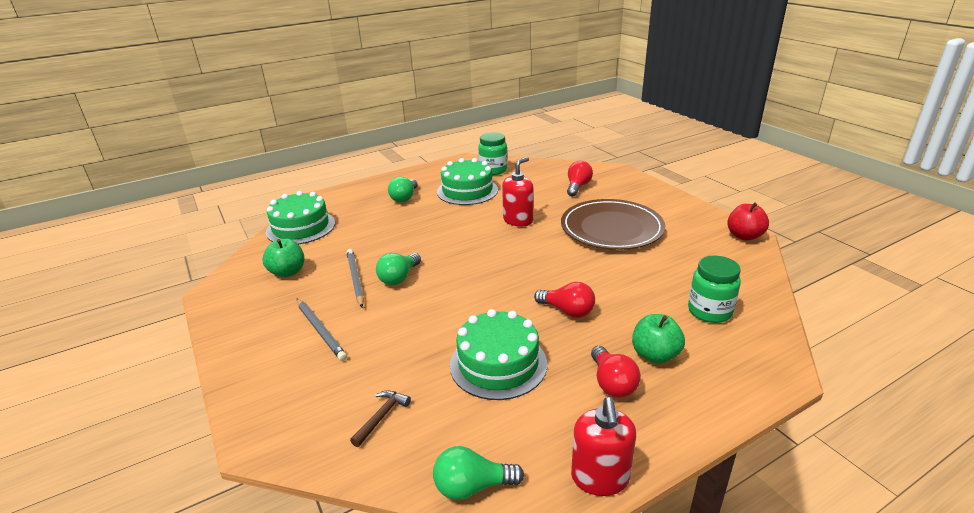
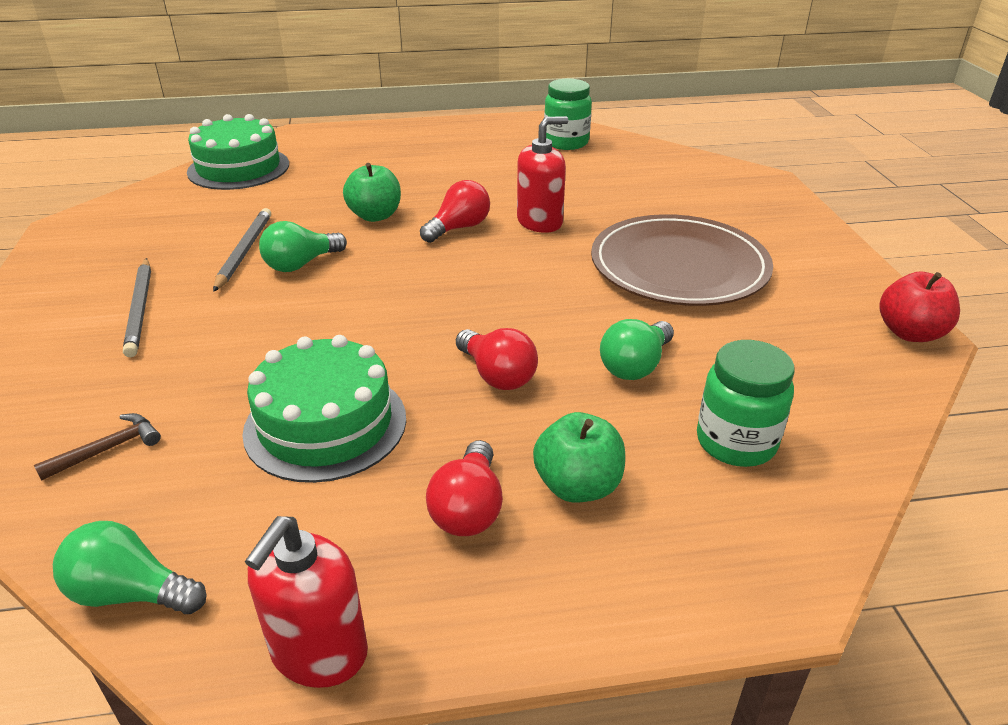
camera: 20 degrees right, 5 degrees up
(287, 272) = (171, 222): green apple -> green apple (375, 216)
(404, 198) = (406, 156): green light bulb -> green light bulb (635, 366)
(467, 191) = (502, 164): green cake -> none
(577, 187) = (677, 192): red light bulb -> red light bulb (459, 228)

